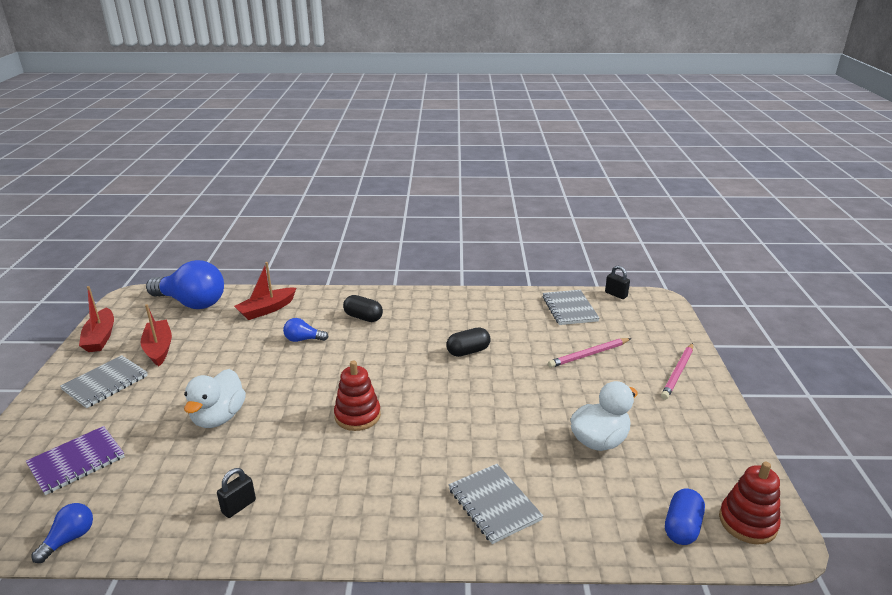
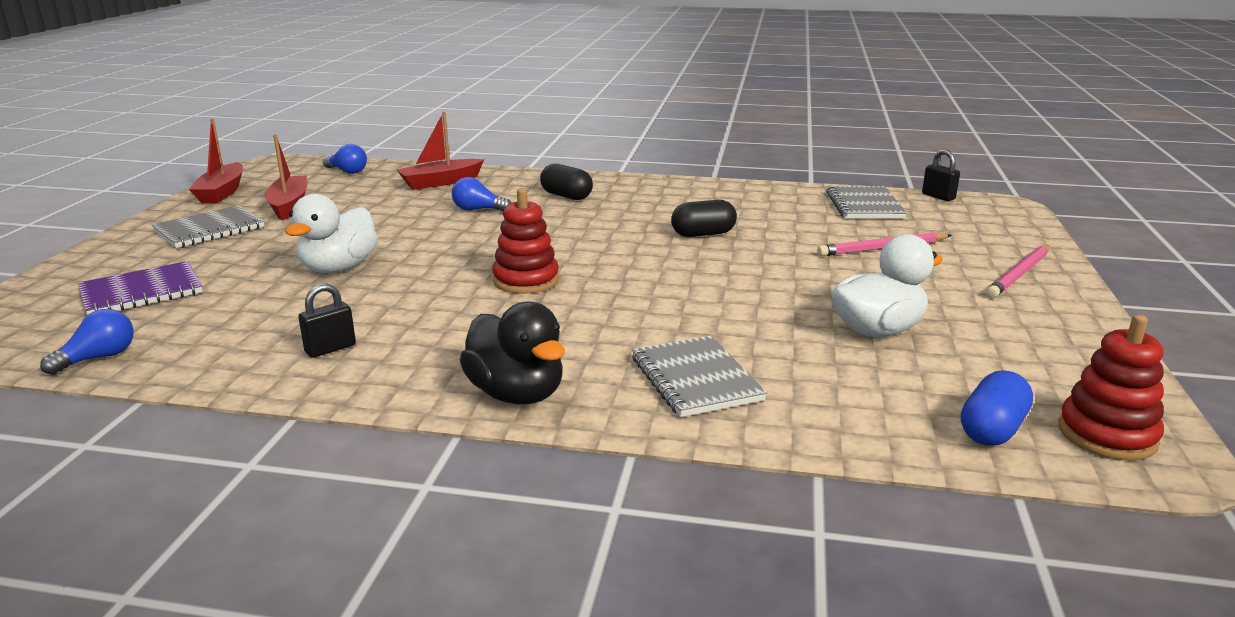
camera: 10 degrees right, 5 degrees down
(192, 303) = (347, 171): blue light bulb -> blue light bulb, size x0.46
(380, 535) = (516, 394): none -> black duck

